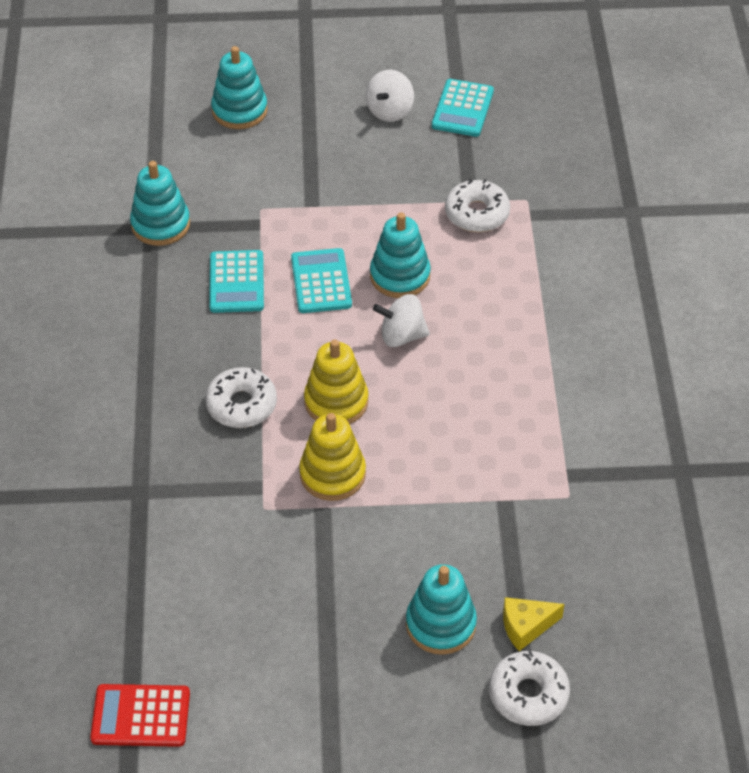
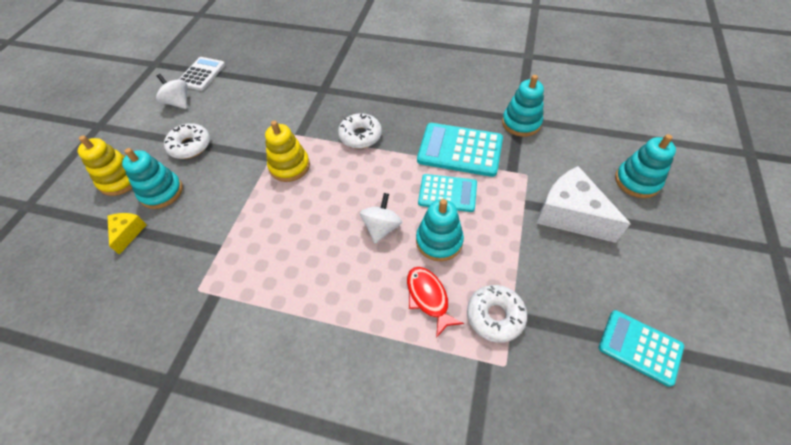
camera: 110 degrees right, 5 degrees up
(141, 716) = (201, 74): red calculator -> white calculator
(237, 282) = (460, 150): turquoise calculator -> turquoise calculator, size x1.51
(315, 165) = (570, 215): none -> white cheese
(336, 402) = (342, 179): yellow stacking toy -> yellow stacking toy (120, 180)
(390, 111) = (636, 283): white spinning top -> white spinning top (178, 102)
(479, 271) = (428, 298): none -> red fish
(528, 694) = (89, 221): white donut -> white donut (190, 146)

